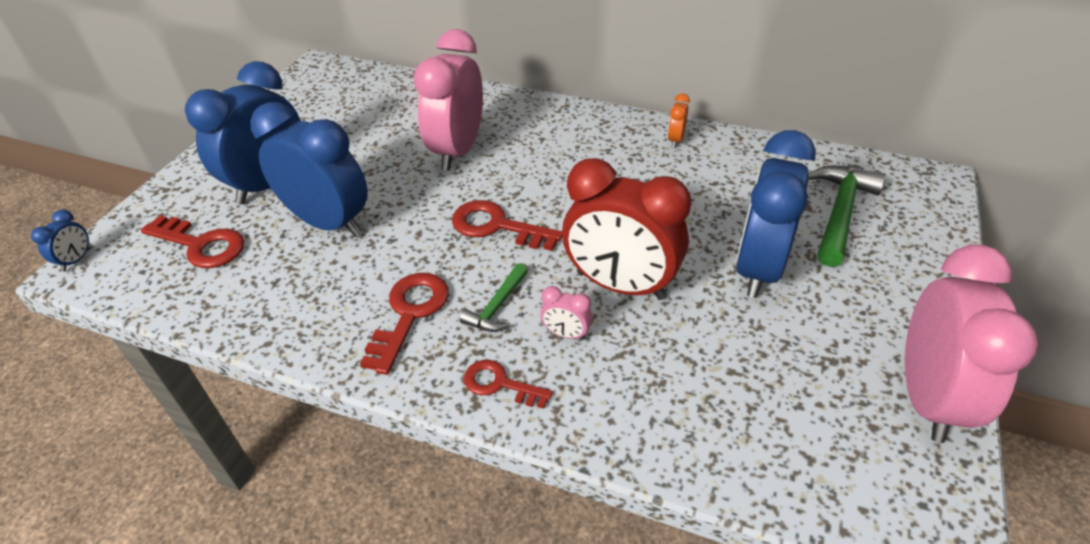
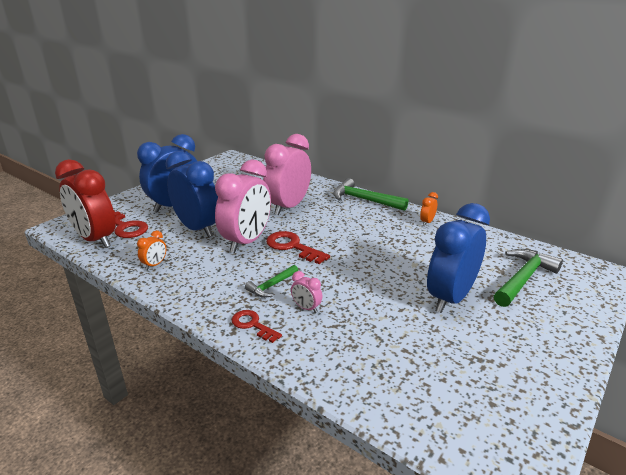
camera: 15 degrees right, 15 degrees down
(76, 260) = (60, 223): blue clock -> none
(291, 309) = (155, 265): none -> orange clock
(409, 315) = (218, 280): red key -> none
(568, 115) = (364, 200): none -> green hammer
(620, 285) = (353, 290): red clock -> red clock (95, 239)
(927, 398) = (541, 396): pink clock -> pink clock (247, 242)

